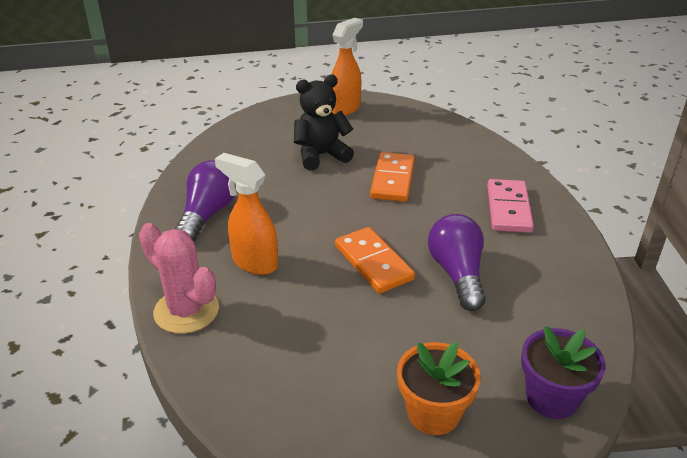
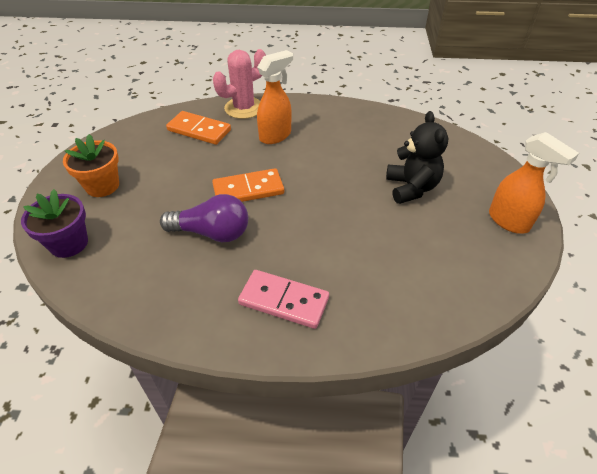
camera: 105 degrees right, 10 degrees up
(208, 214) = (338, 121): purple light bulb -> none
(392, 180) = (359, 226): orange domino -> orange domino (199, 130)

